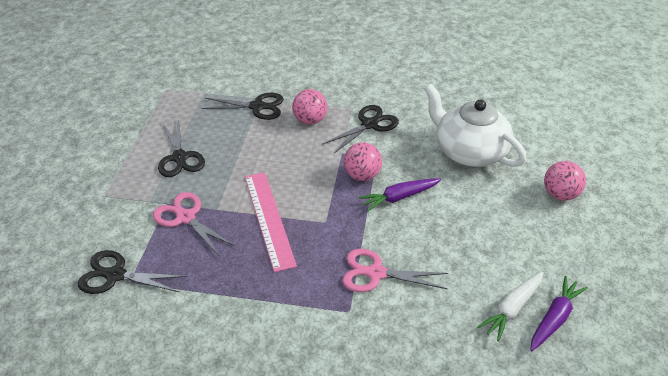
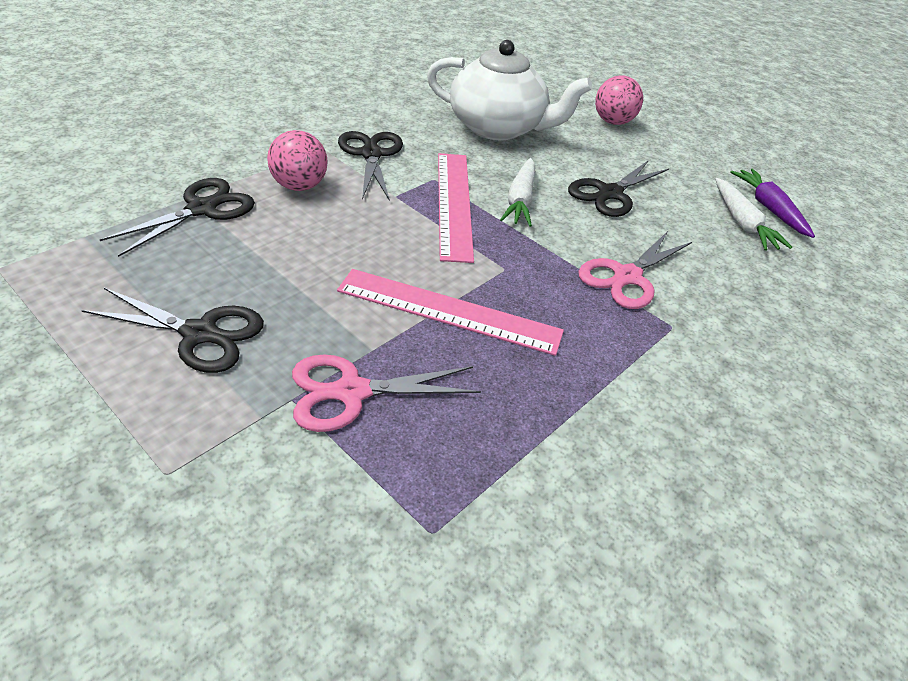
camera: 60 degrees left, 0 degrees up
(115, 275) = (397, 548): black scissors -> black scissors (610, 193)
(362, 175) = (453, 203): pink ball -> pink ruler
(399, 197) = (520, 200): purple carrot -> white carrot
(469, 151) = (498, 128): white teapot -> white teapot turned 150 degrees counterclockwise

